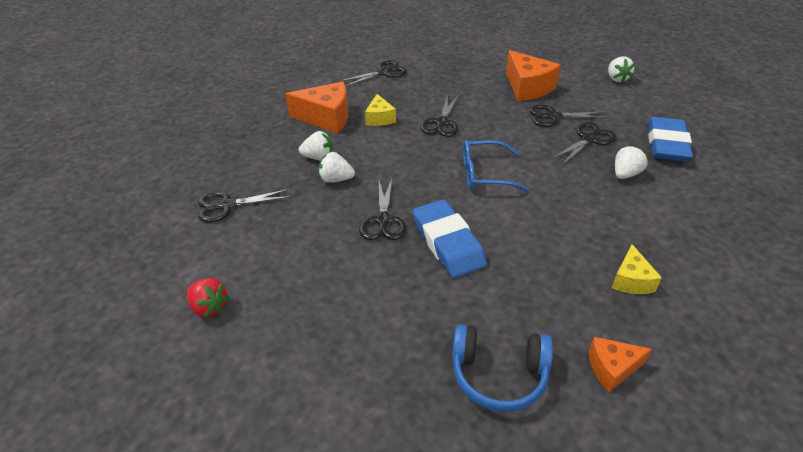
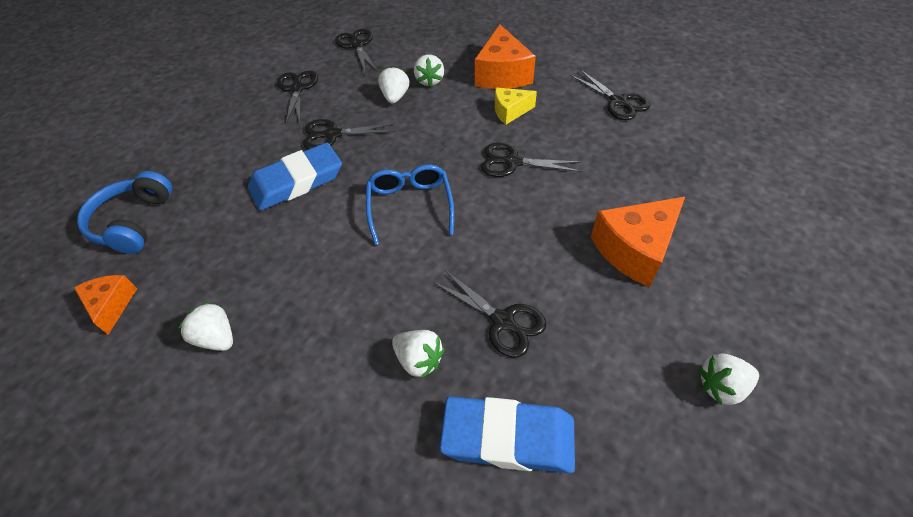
camera: 85 degrees right, 10 degrees up
(209, 307) = (245, 62): red strawberry -> none
(554, 117) = (557, 280): black scissors -> black scissors (297, 89)
(631, 280) = (216, 337): yellow cheese -> white strawberry

